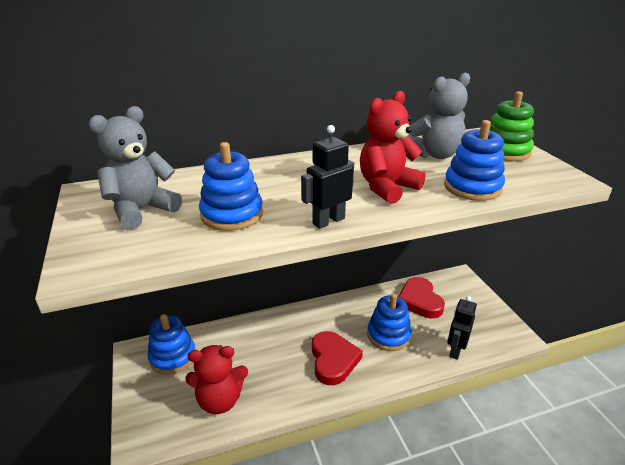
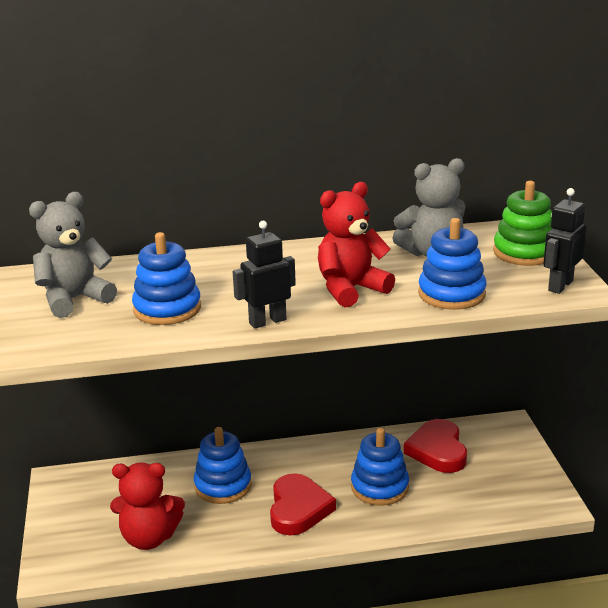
camera: 10 degrees right, 5 degrees down
(173, 357) = (101, 488): blue stacking toy -> blue stacking toy (223, 486)
(455, 350) = (462, 511): black robot -> black robot (560, 286)

